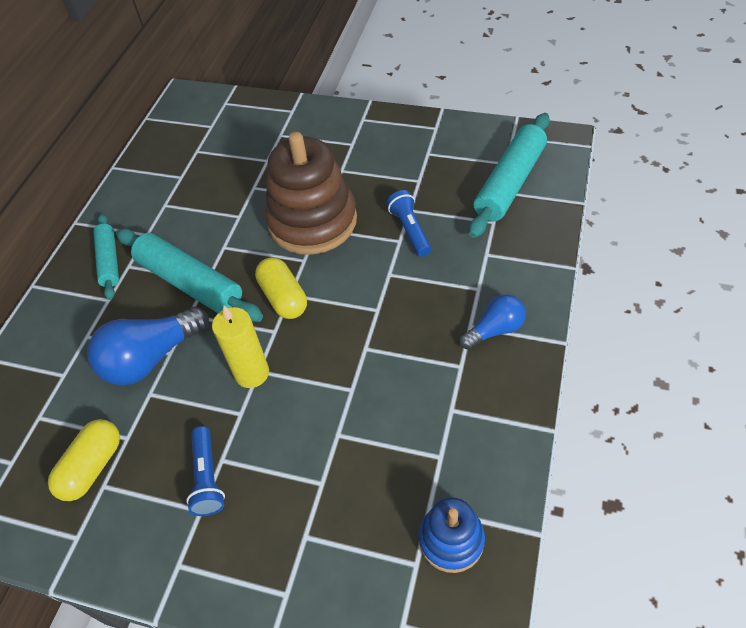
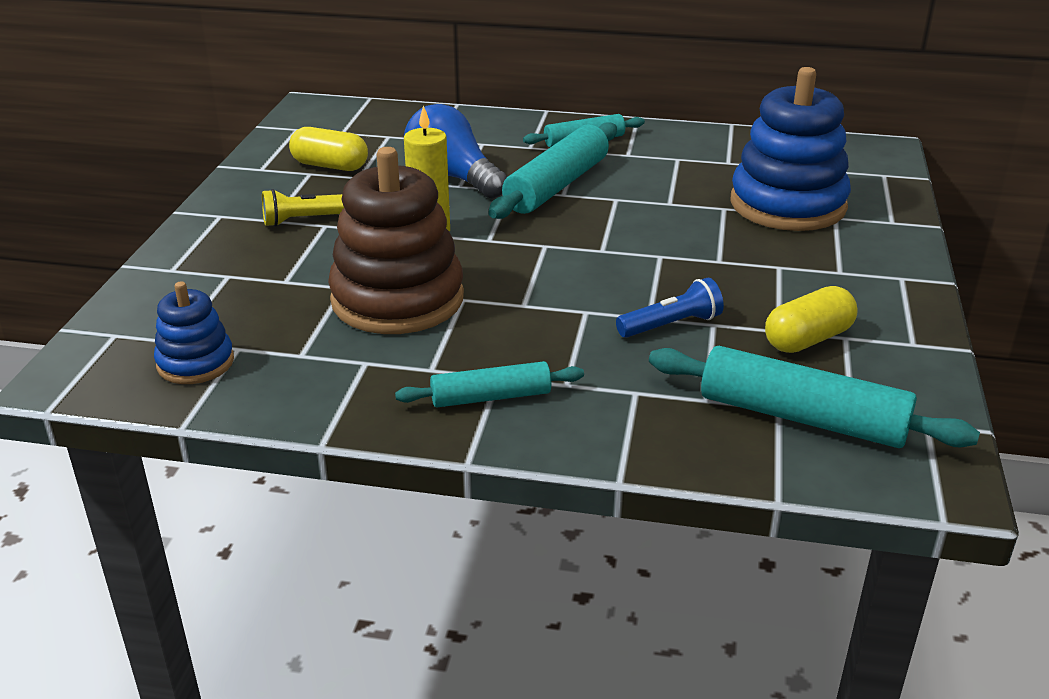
camera: 80 degrees right, 20 degrees down
(207, 478) = (306, 220): blue flashlight -> yellow flashlight
(257, 154) = (787, 205): none -> blue stacking toy
(284, 297) = (539, 241): yellow capsule -> yellow capsule (808, 339)
(312, 221) = (671, 251): brown stacking toy -> brown stacking toy (397, 299)
(494, 330) = (491, 397): blue light bulb -> turquoise rolling pin

